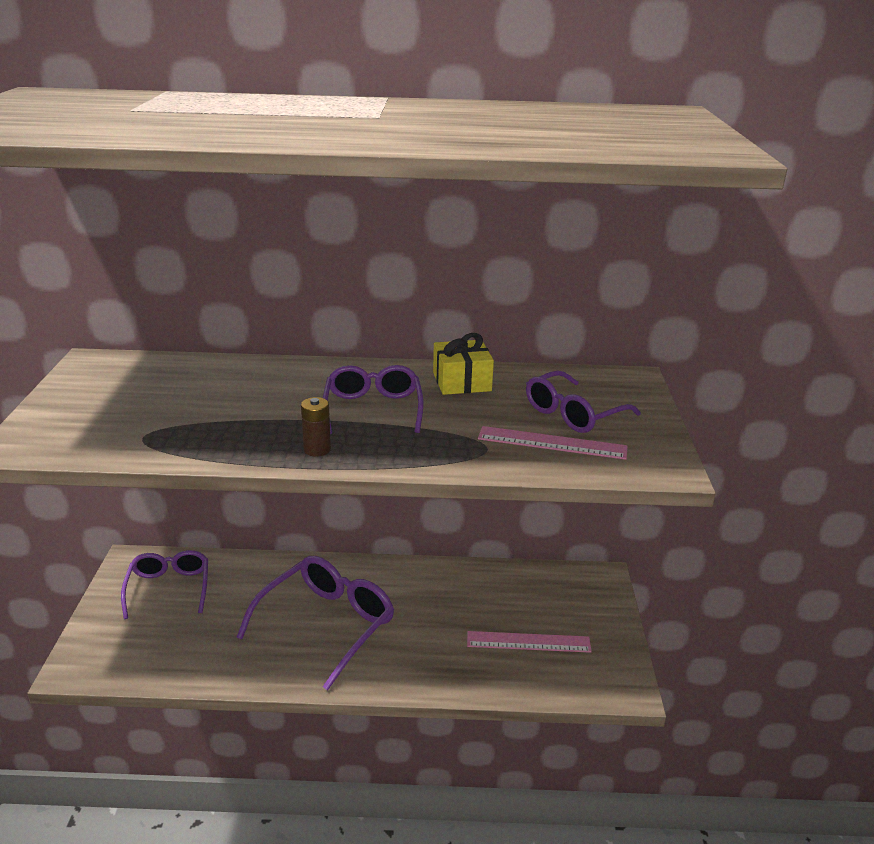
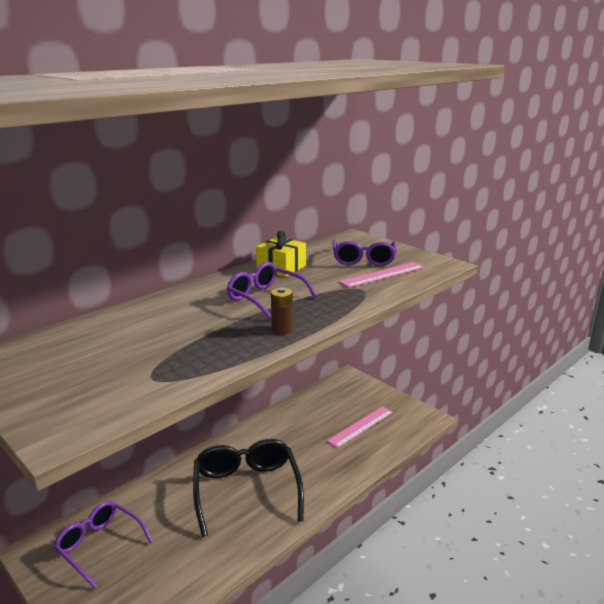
camera: 45 degrees left, 5 degrees down
(327, 624) = (246, 489): purple glasses -> black glasses

